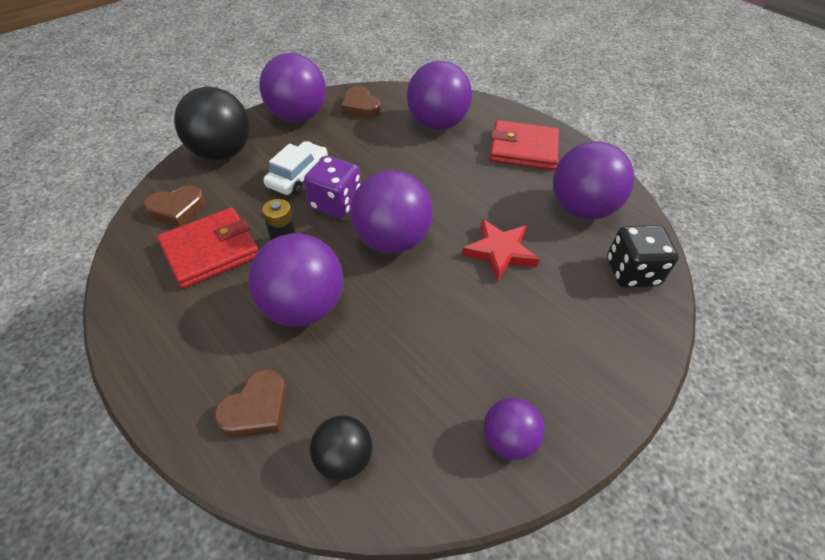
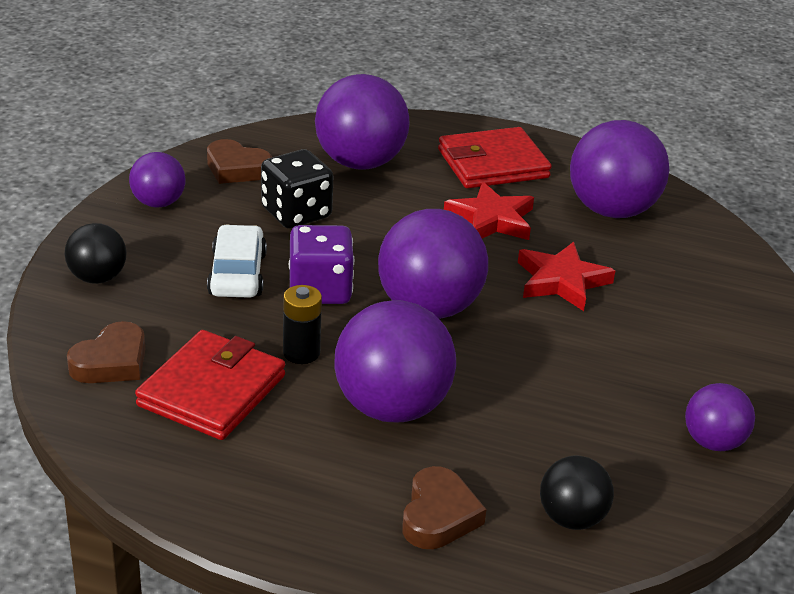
camera: 30 degrees left, 15 degrees down
(222, 153) = (98, 278): black ball -> black ball, size x0.56
(298, 116) = (158, 203): purple ball -> purple ball, size x0.56
(488, 189) = (491, 219): none -> red star
(632, 272) = (711, 257): black dice -> black dice (296, 213)

